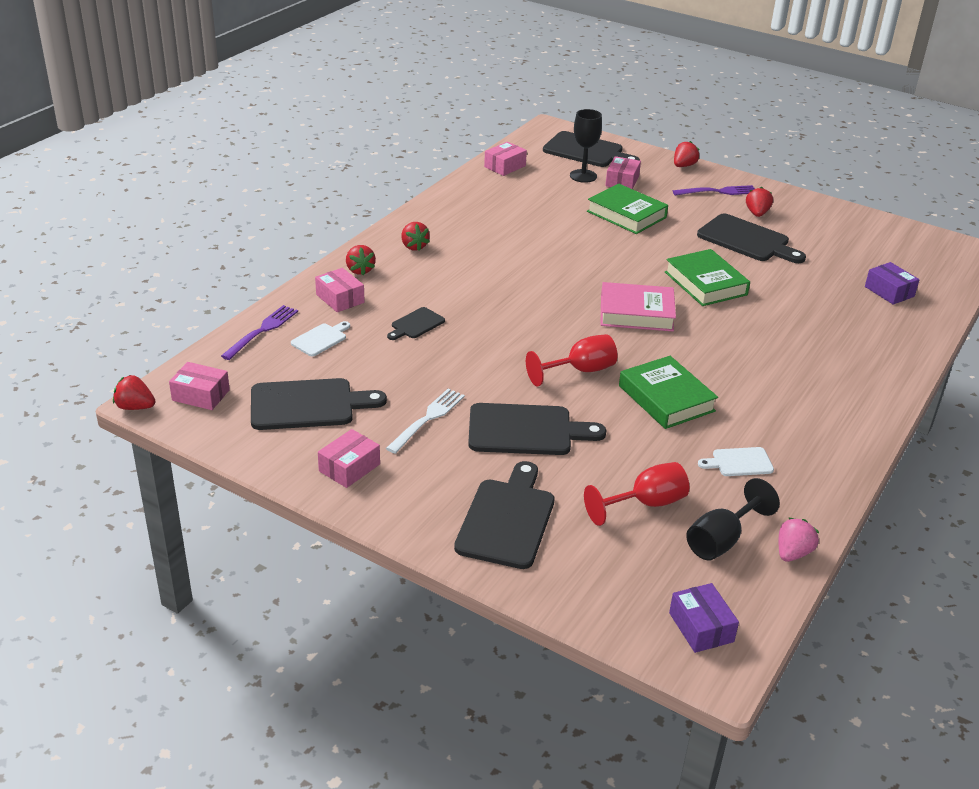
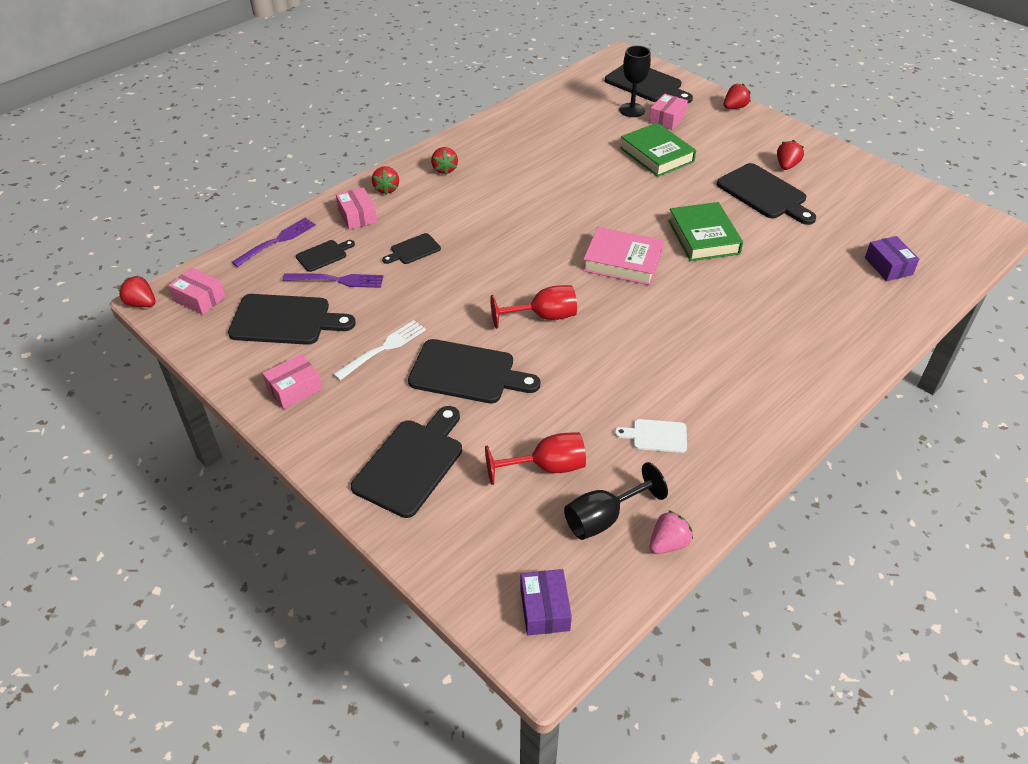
camera: 15 degrees right, 10 degrees up
(320, 339) = (323, 255): white cutting board -> black cutting board
(505, 166) = (562, 94): pink box -> none
(666, 398) = (613, 356): green book -> none
(718, 192) = (757, 138): purple fork -> purple fork (337, 280)

